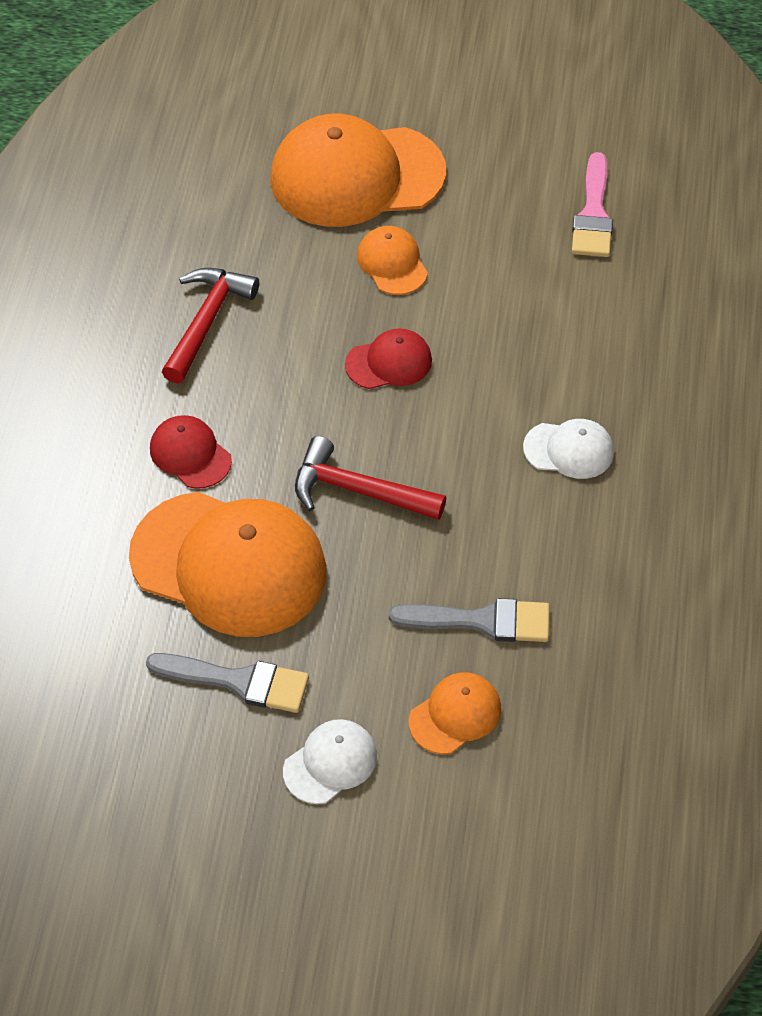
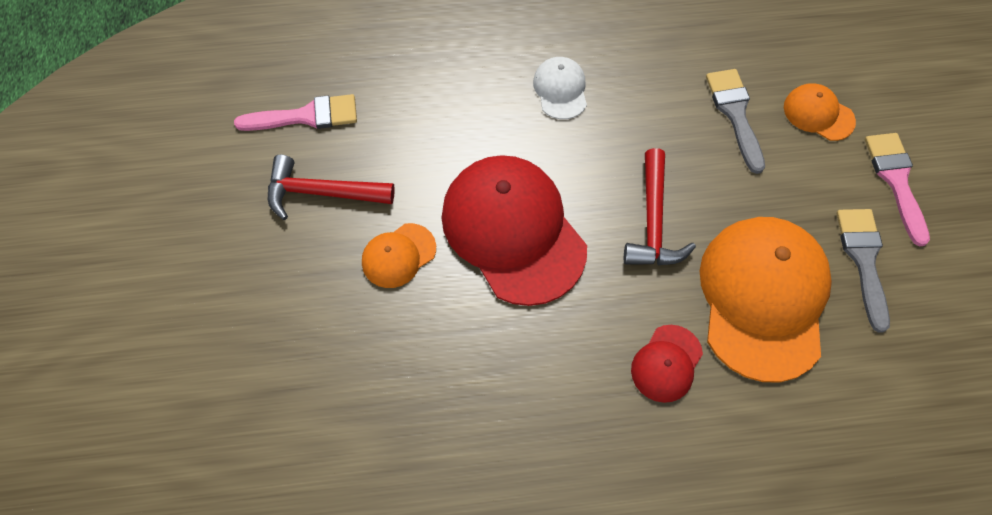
camera: 105 degrees left, 10 degrees up
(207, 321) = (511, 396): red hammer -> red hammer (321, 193)
(330, 763) = (896, 181): white cap -> pink brush
(356, 176) = (293, 313): orange cap -> none
(389, 362) = (513, 231): red cap -> red cap, size x2.14

